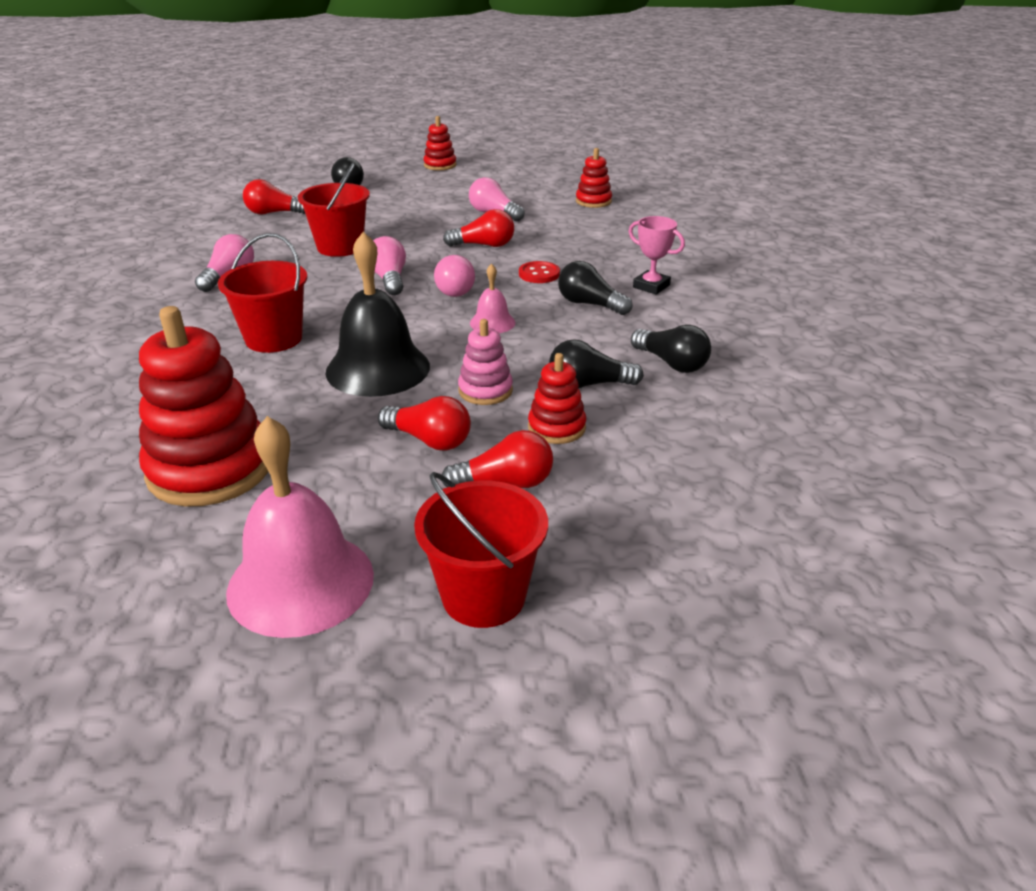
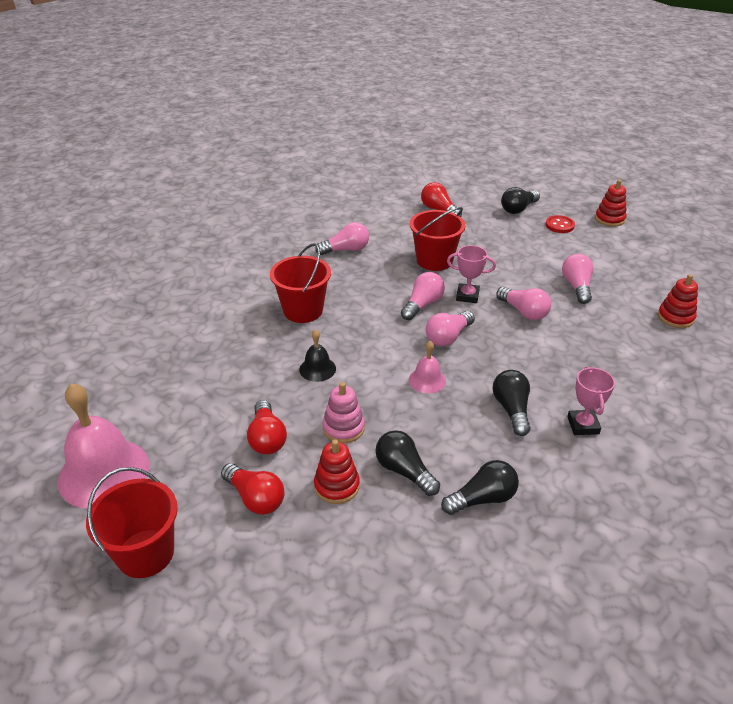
camera: 50 degrees right, 5 degrees up
(210, 469) = (165, 376): red stacking toy -> none
(378, 368) = (317, 369): black bell -> black bell, size x0.48
(418, 256) = (467, 296): none -> pink trophy
(484, 245) = (523, 312): red light bulb -> pink light bulb
(539, 274) = (520, 360): red button -> red button (559, 225)
(671, 363) = (482, 499): black light bulb -> black light bulb turned 120 degrees counterclockwise

